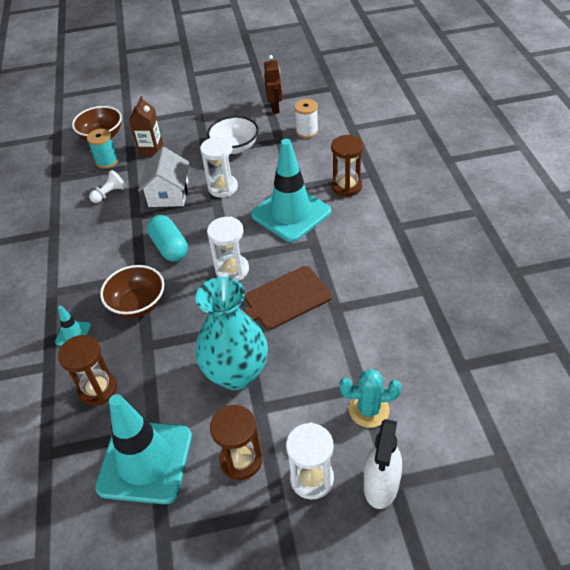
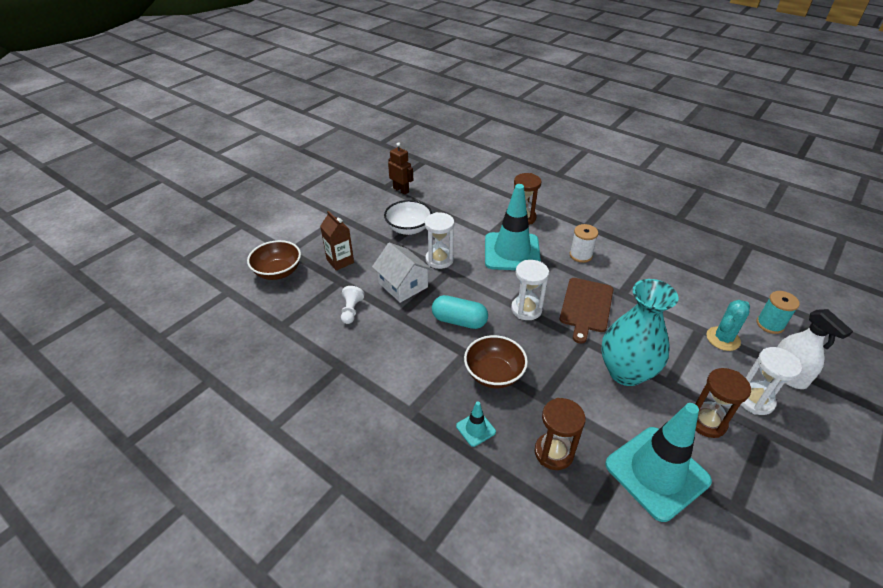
camera: 45 degrees left, 5 degrees down
(107, 161) = (312, 288): turquoise spool -> turquoise spool (770, 324)
(307, 131) = (446, 196): white spool -> white spool (580, 255)

